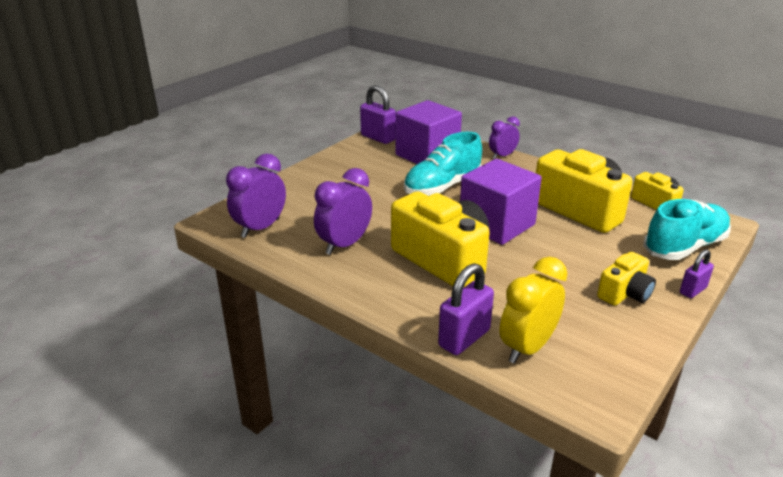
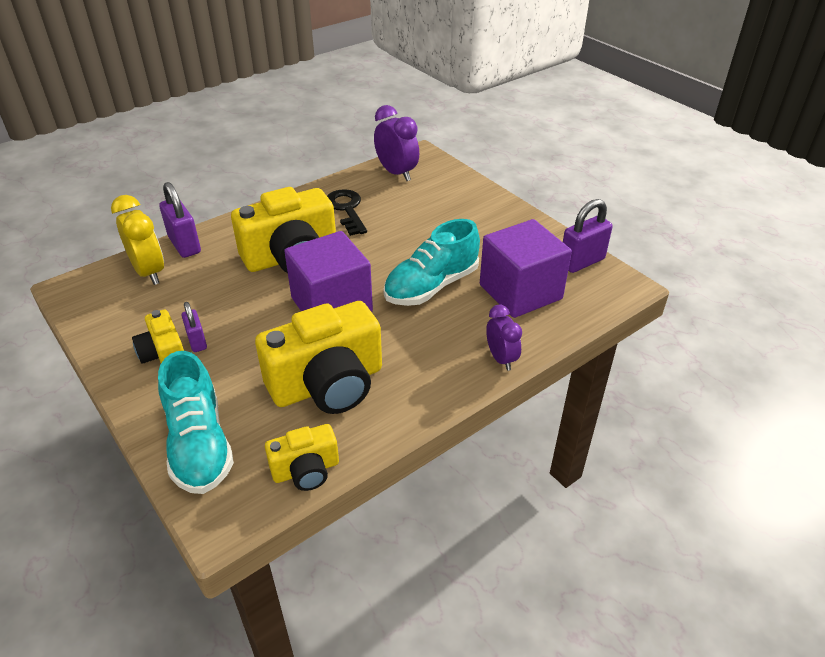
camera: 105 degrees right, 10 degrees up
(344, 245) = (347, 209): purple clock -> black key
(442, 187) = (431, 286): turquoise shoe -> turquoise shoe turned 105 degrees counterclockwise
(693, 290) = (129, 408): purple padlock -> purple padlock (197, 341)

